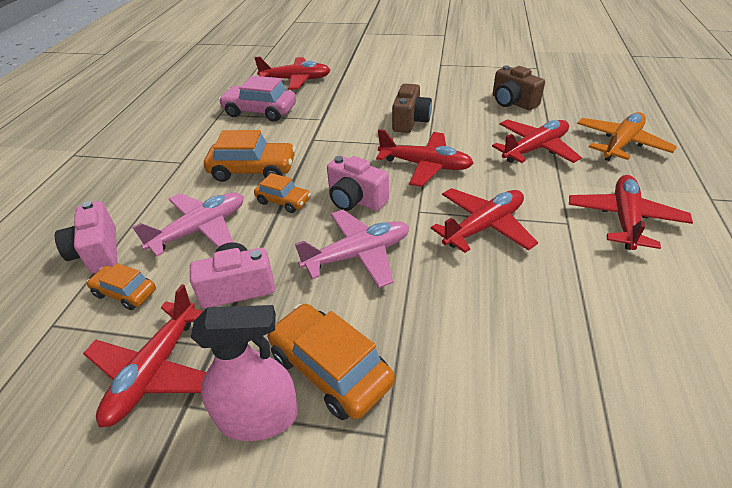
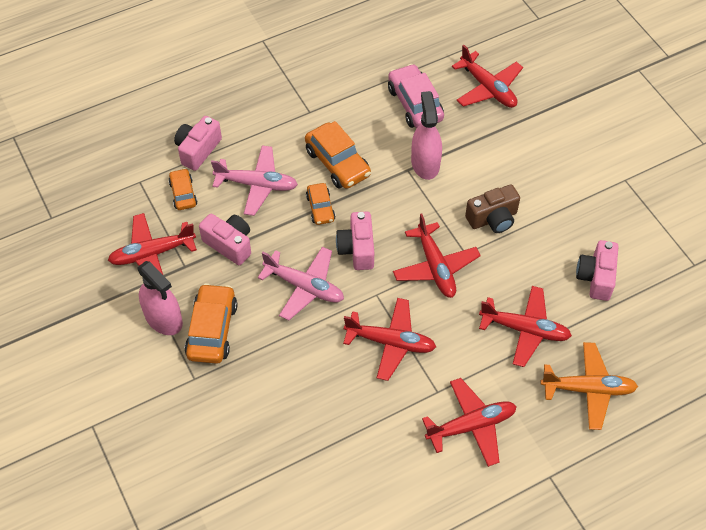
camera: 50 degrees right, 15 degrees up
(319, 129) = (425, 163): none -> pink spray bottle
(512, 102) = (596, 277): brown camera -> pink camera

